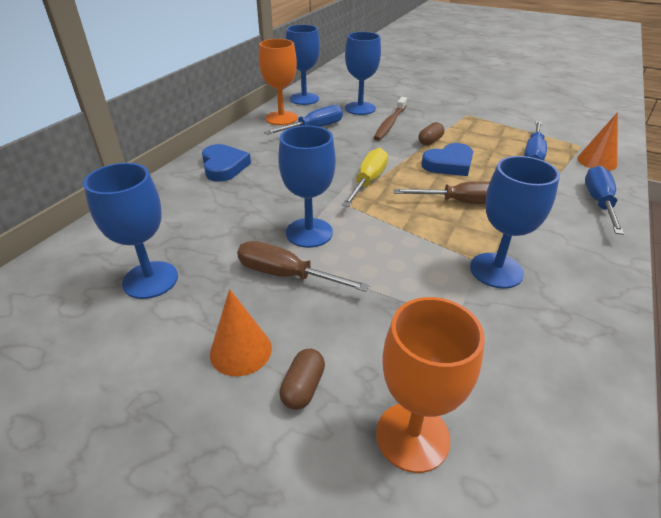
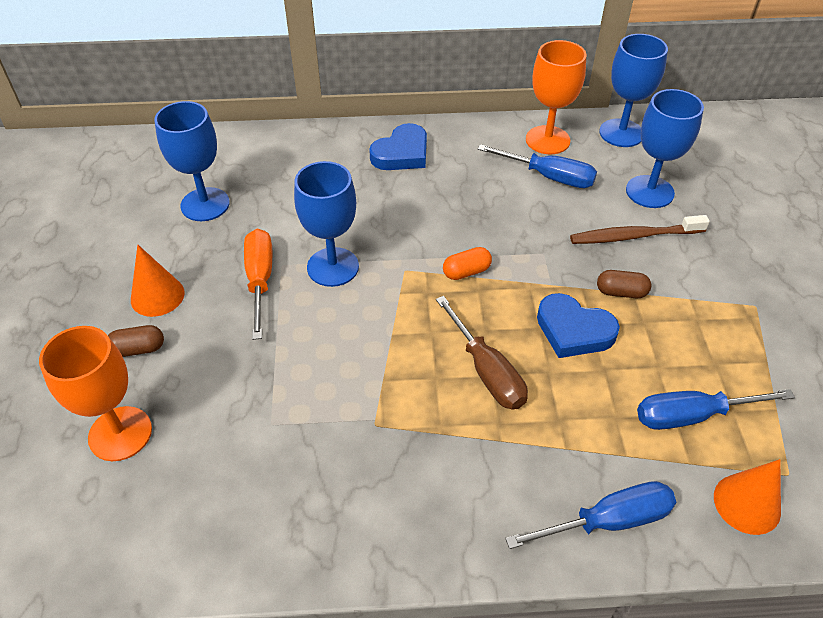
camera: 60 degrees right, 10 degrees up
(285, 275) = (260, 279): brown screwdriver -> orange screwdriver
(368, 181) = (466, 272): yellow screwdriver -> orange capsule
(496, 270) = (368, 437): blue goblet -> none

